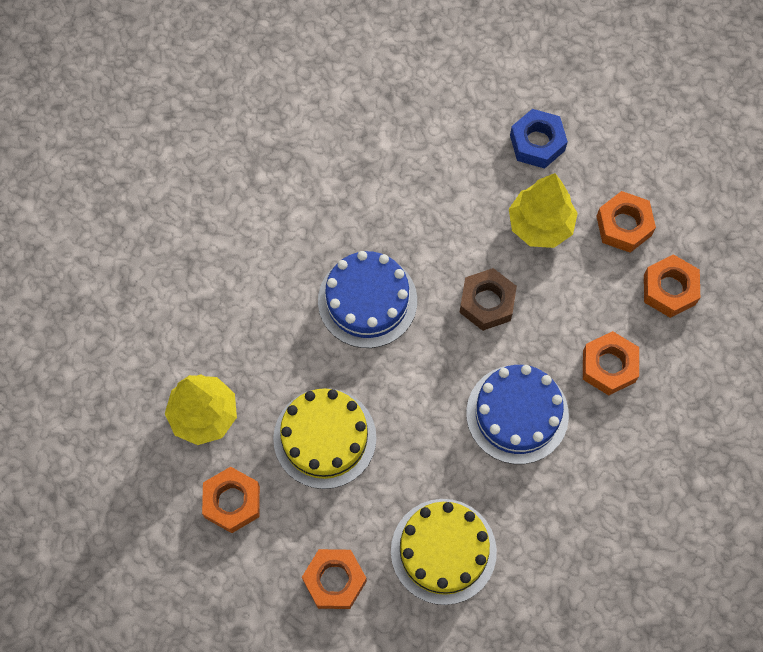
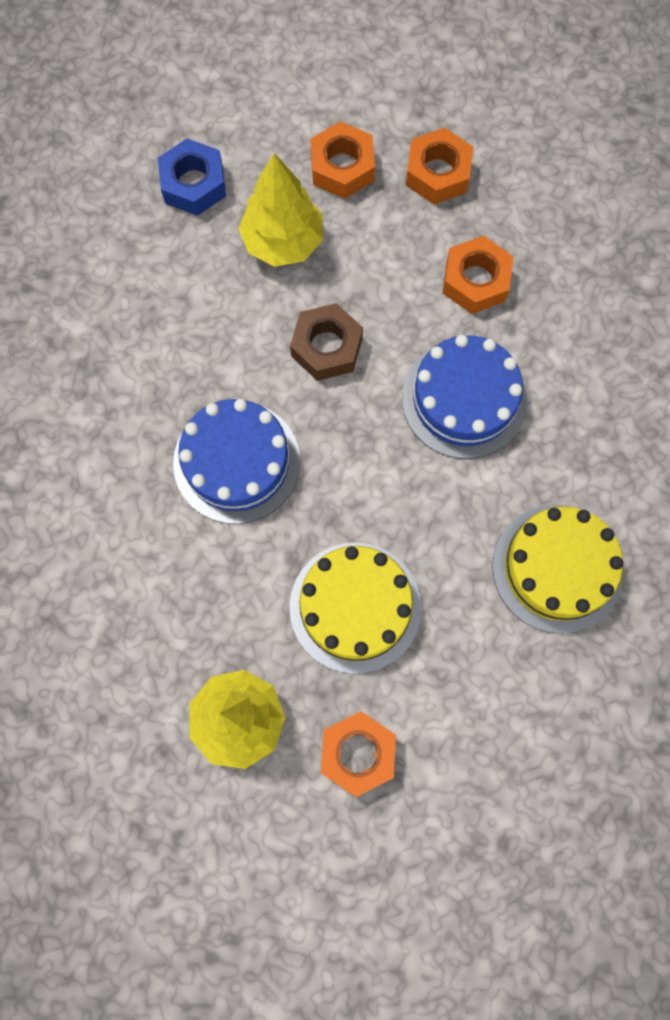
camera: 55 degrees left, 5 degrees up
(334, 580) = (516, 701): orange nut -> none

